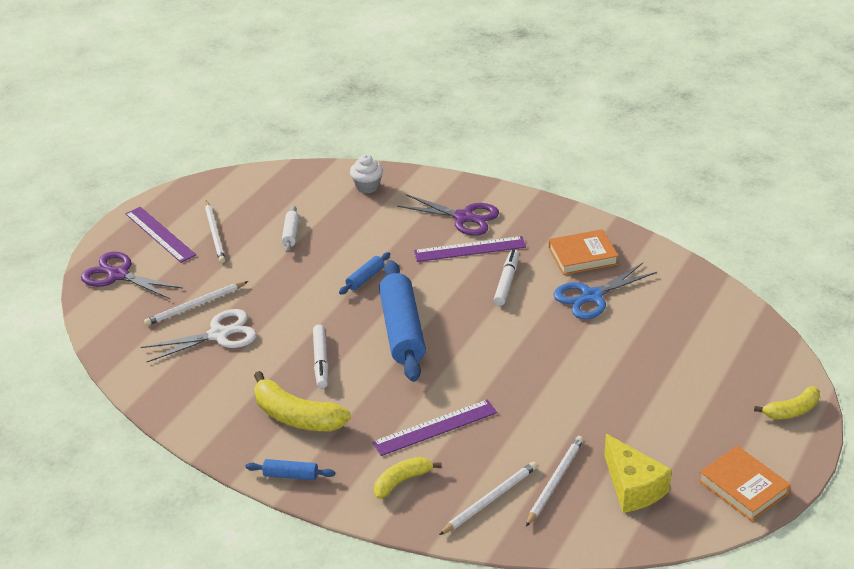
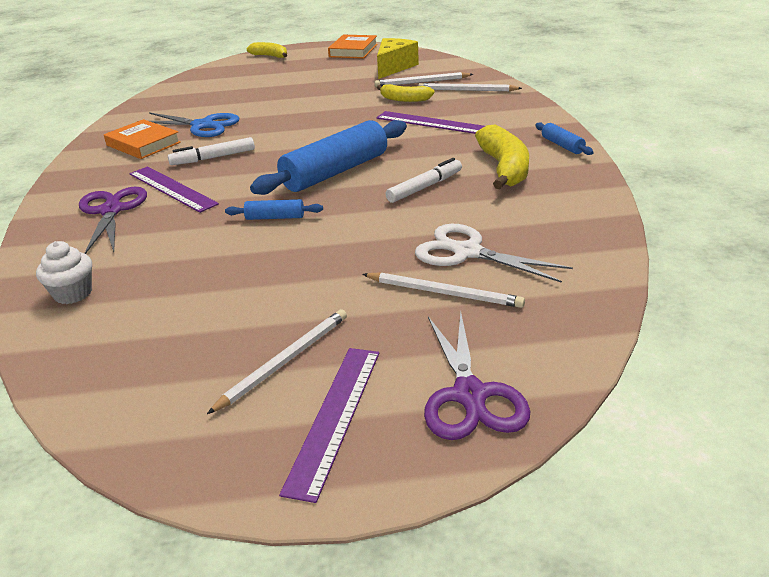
camera: 125 degrees left, 5 degrees down
(291, 234) = (231, 299): white rolling pin -> none
(402, 481) = (497, 114): yellow banana -> yellow banana (404, 99)

